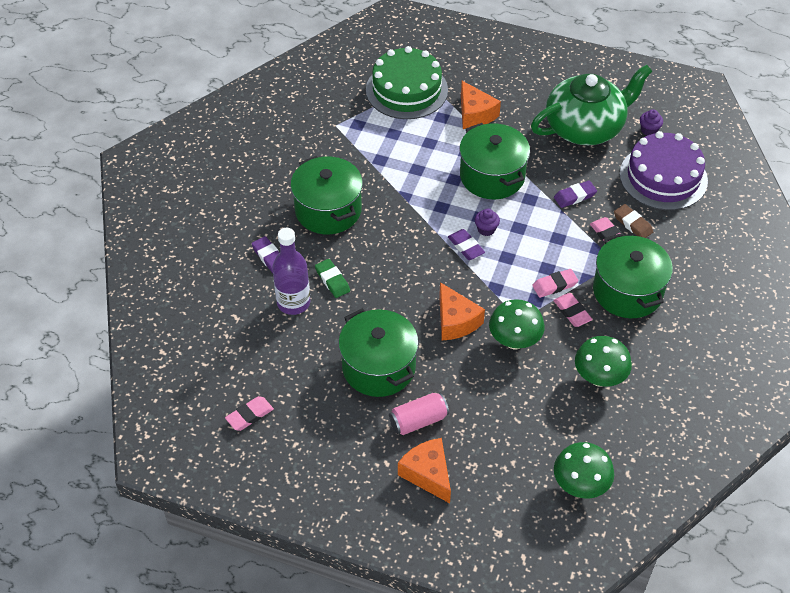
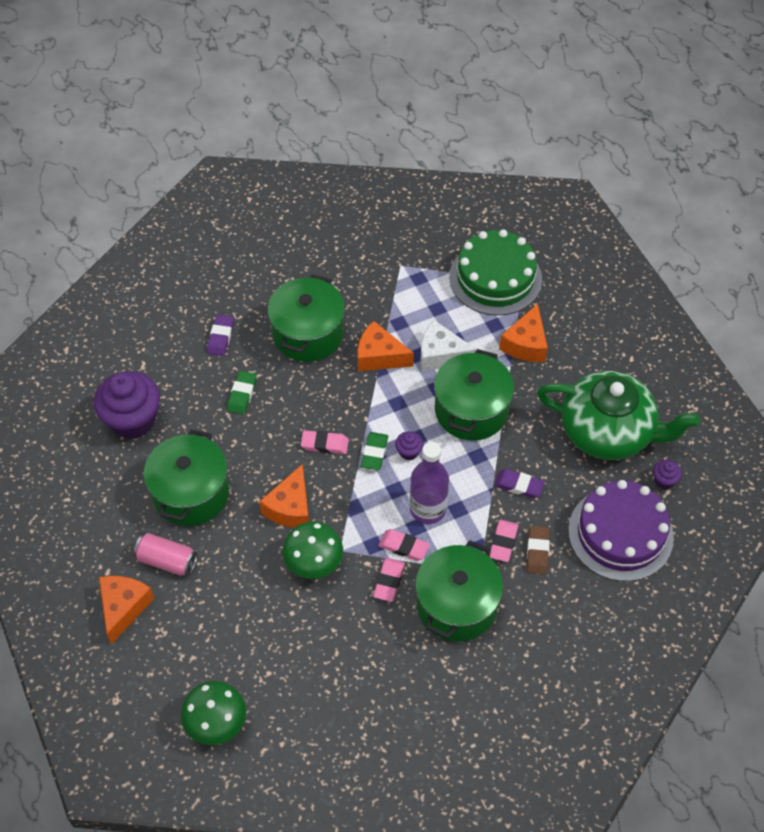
camera: 45 degrees right, 5 degrees up
(249, 415) = (63, 449): pink eraser -> pink eraser (324, 444)
(276, 356) = (133, 420): none -> purple cupcake
(293, 303) = (194, 388): purple bottle -> purple bottle (428, 509)
(393, 188) = (379, 356): none -> orange cheese
(431, 158) = (441, 355): none -> white cheese
(466, 247) = (374, 453): purple eraser -> green eraser
(599, 378) = (340, 654): green mushroom -> none

